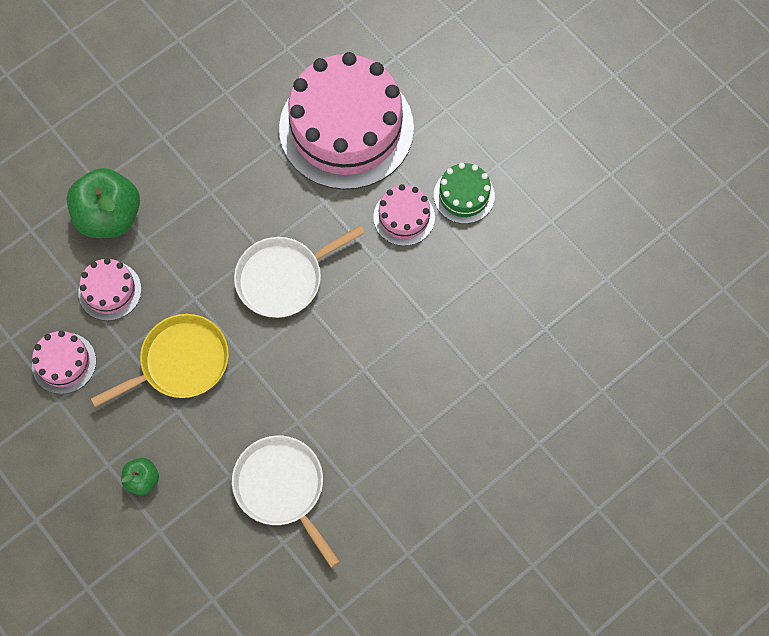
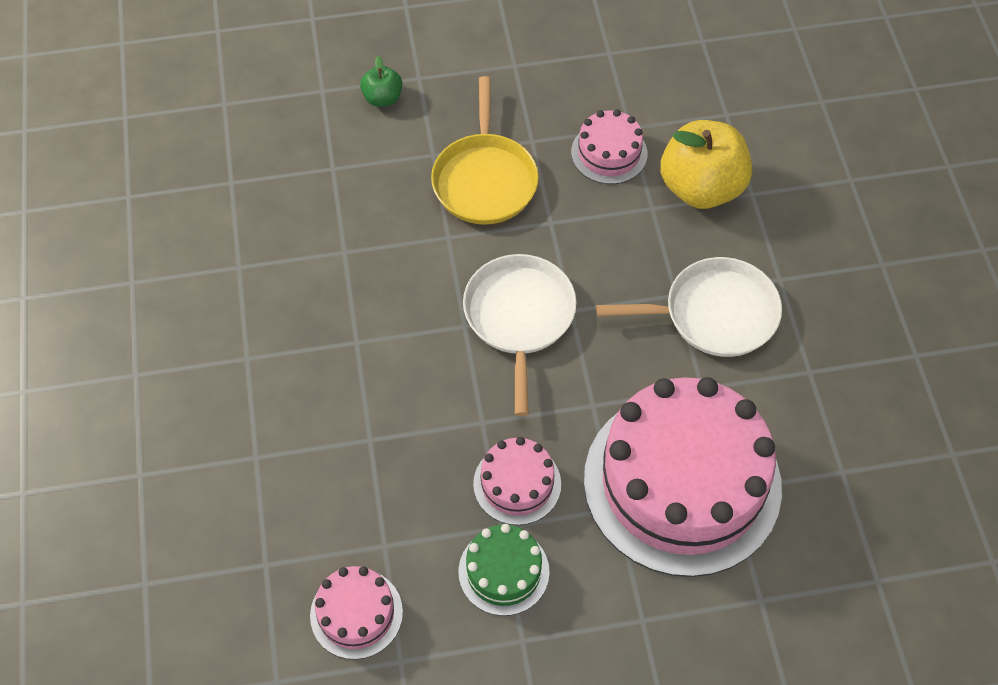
camera: 120 degrees right, 10 degrees down
(64, 363) = (552, 85): pink cake -> pink cake (356, 613)
(109, 217) = (701, 188): green apple -> yellow apple
(282, 488) = (286, 206): white pan -> white pan (714, 314)

